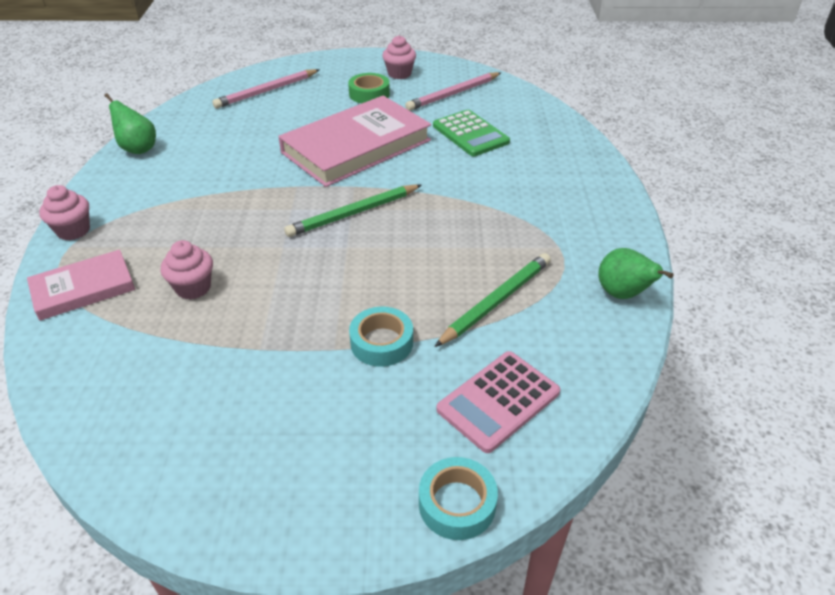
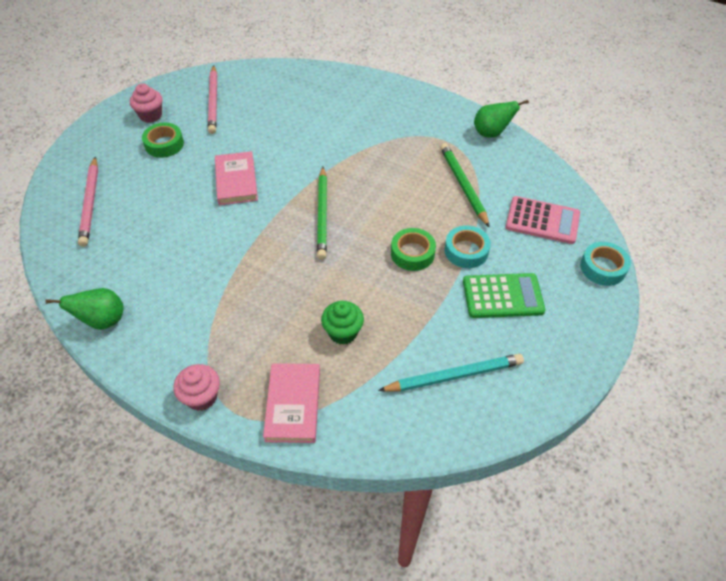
camera: 60 degrees left, 10 degrees up
(170, 399) = (454, 376): none -> turquoise pencil
(193, 288) = (343, 332): pink cupcake -> green cupcake
(344, 298) = (412, 253): none -> green tape
(356, 146) = (236, 181): pink book -> pink book, size x0.54
(470, 134) = (276, 117): green calculator -> green calculator (502, 296)
(498, 401) = (542, 221): pink calculator -> pink calculator turned 60 degrees counterclockwise

